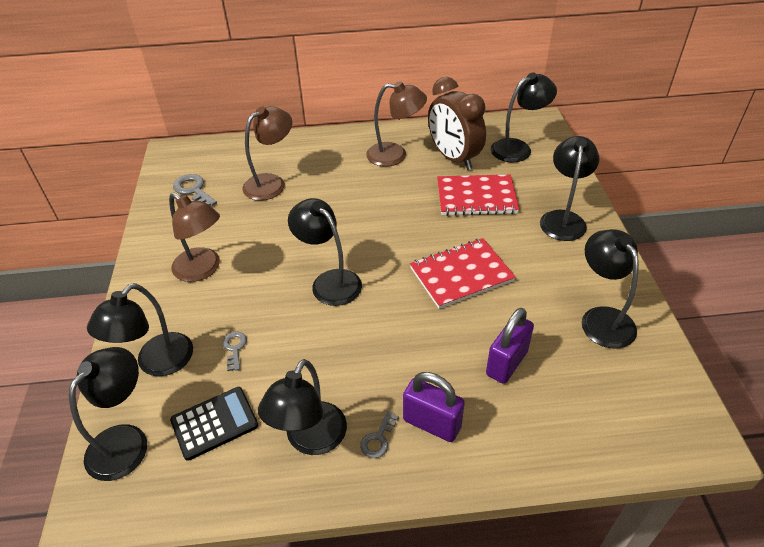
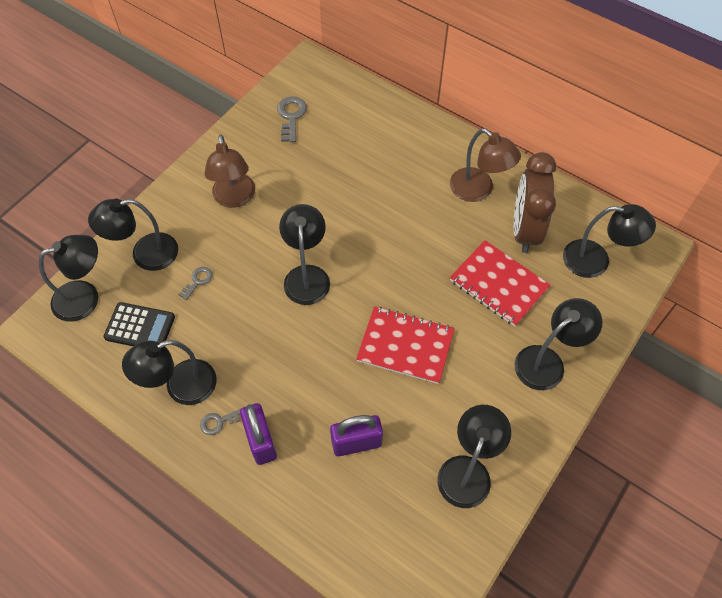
camera: 40 degrees right, 15 degrees up
(271, 183) = (352, 150): brown lamp -> none

